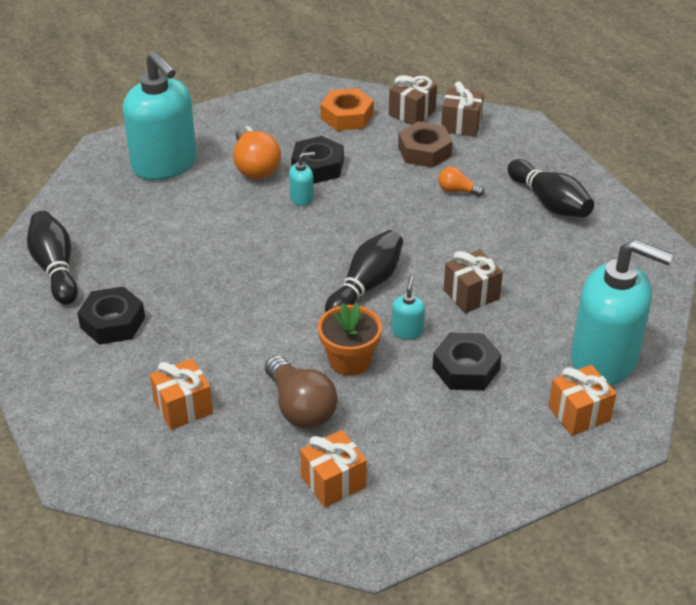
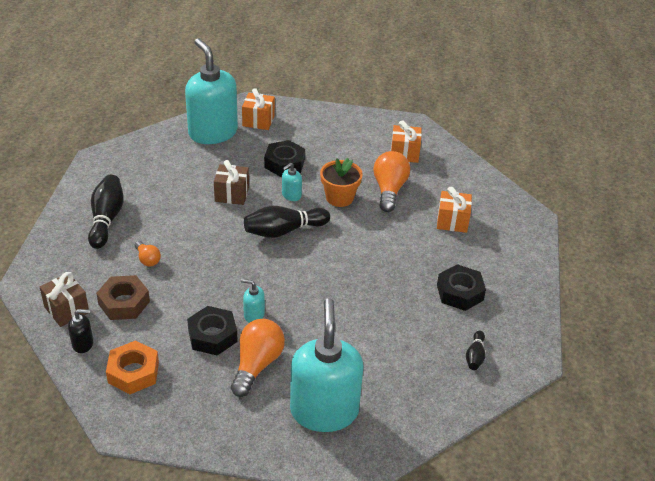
camera: 145 degrees left, 0 degrees up
(55, 268) = (475, 356): black bowling pin -> black bowling pin, size x0.54
(300, 407) = (389, 190): brown light bulb -> orange light bulb
(412, 113) = (83, 344): brown gift -> black soap dispenser

